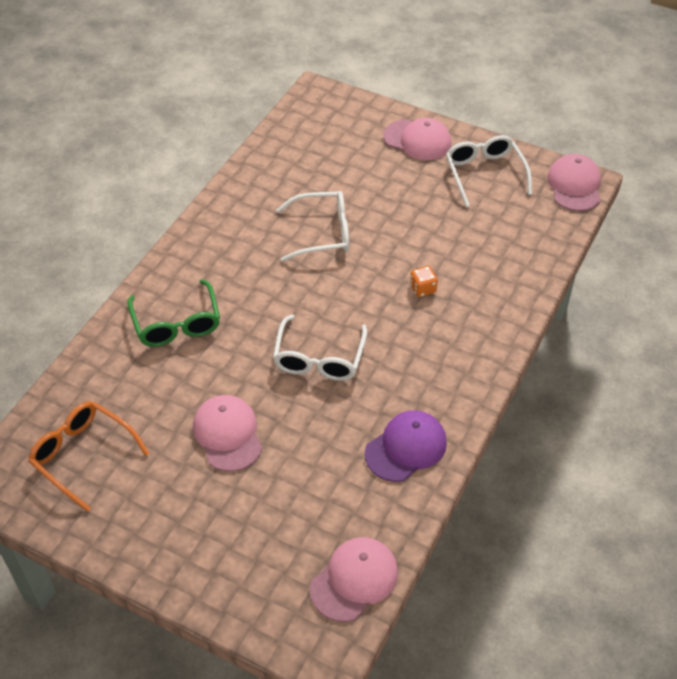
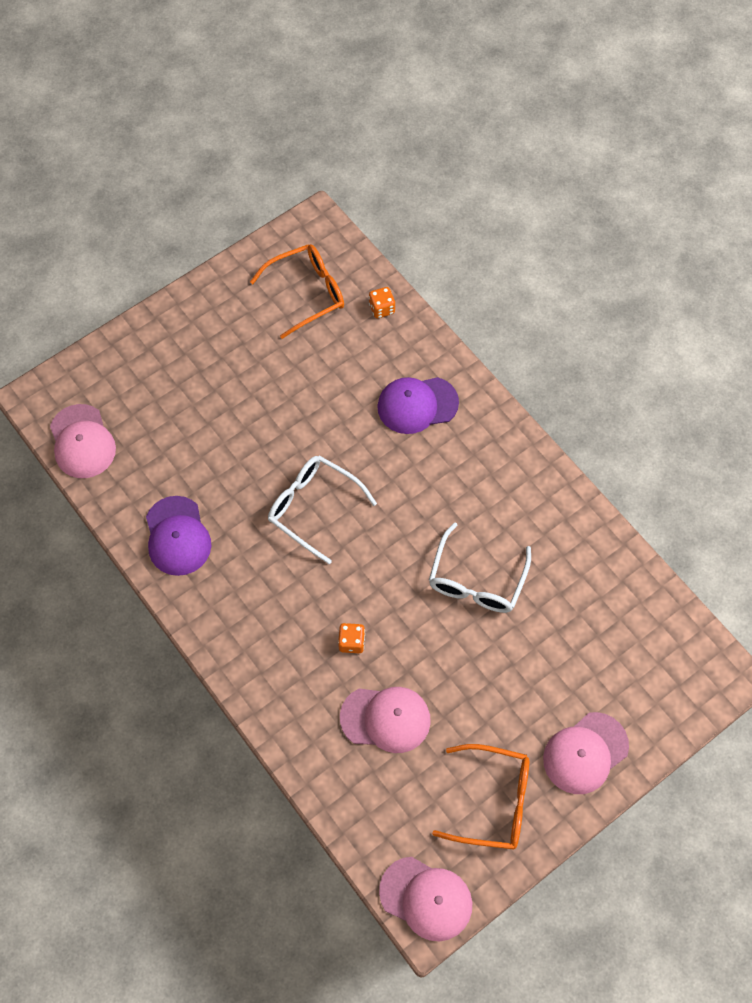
camera: 115 degrees right, 15 degrees up
(79, 387) = (382, 309): none -> orange dice
(176, 323) = (417, 405): green glasses -> purple cap
(227, 434) = (270, 403): pink cap -> pink cap (385, 719)
(484, 174) = (493, 801): white glasses -> orange glasses

